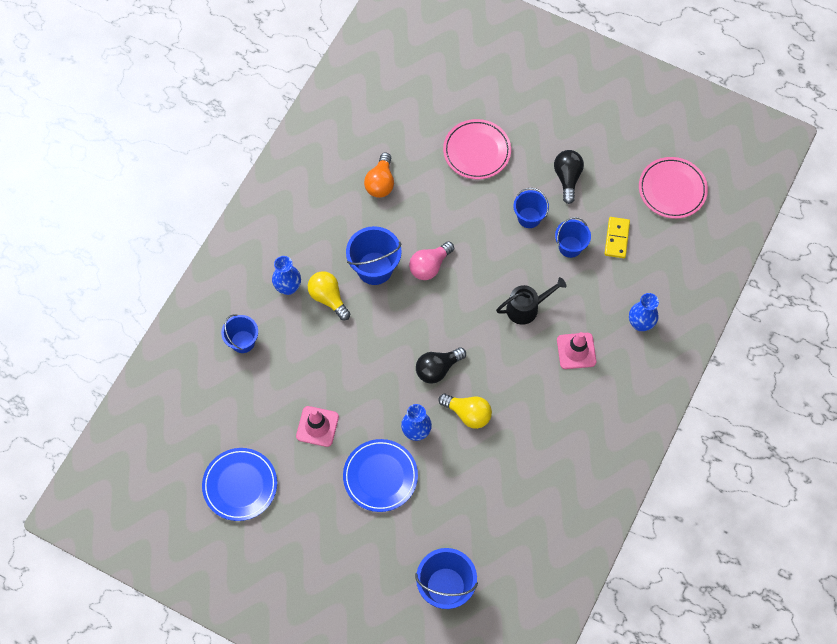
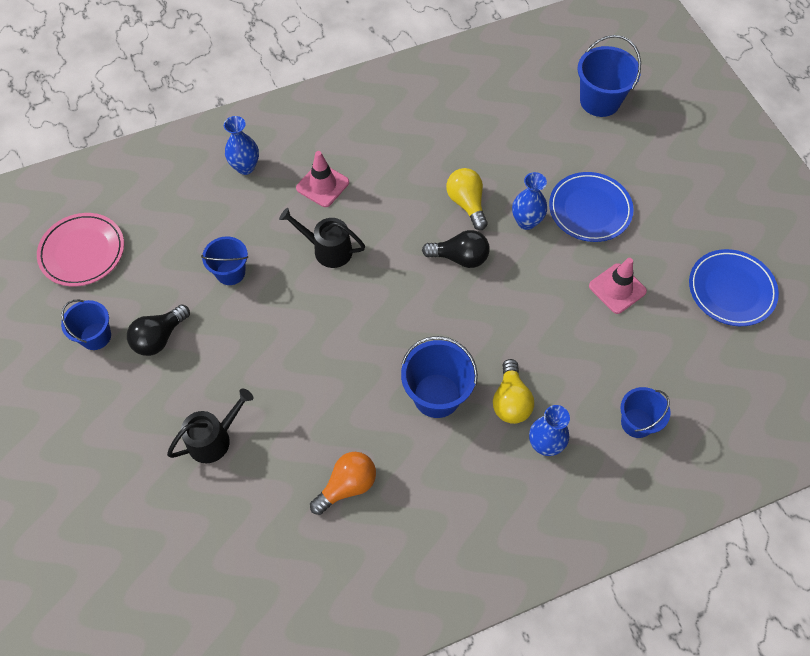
camera: 140 degrees left, 5 degrees down
(429, 266) = (379, 355): pink light bulb -> none
(477, 151) = (214, 439): pink plate -> black watering can
(529, 217) = (237, 328): blue bucket -> blue bucket (96, 336)
(616, 238) = (182, 248): yellow domino -> none

